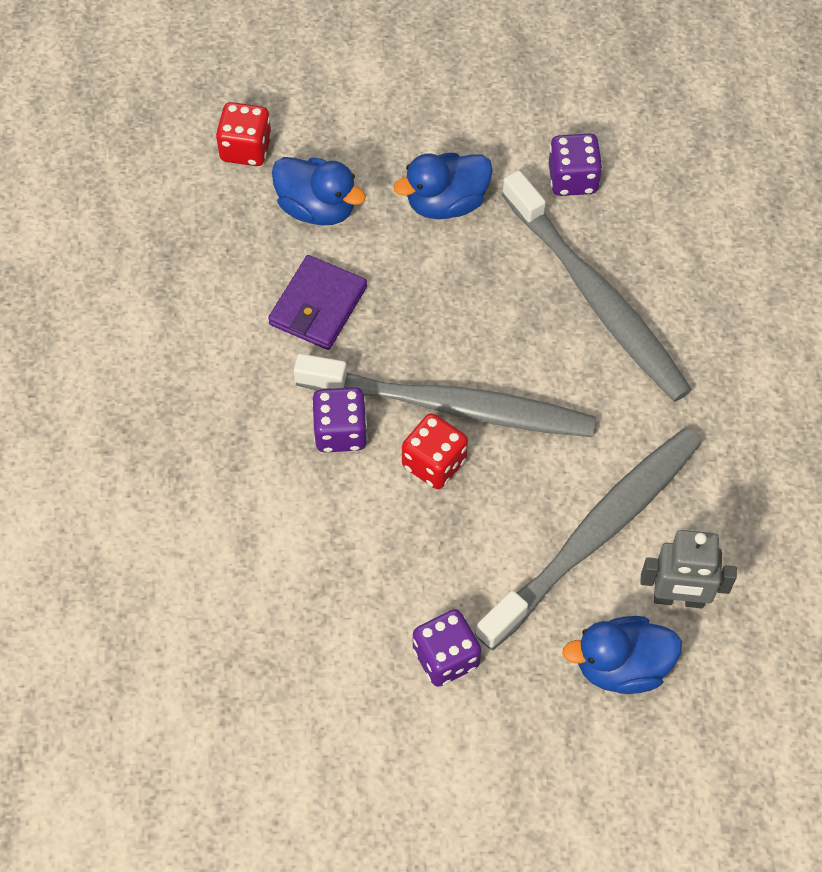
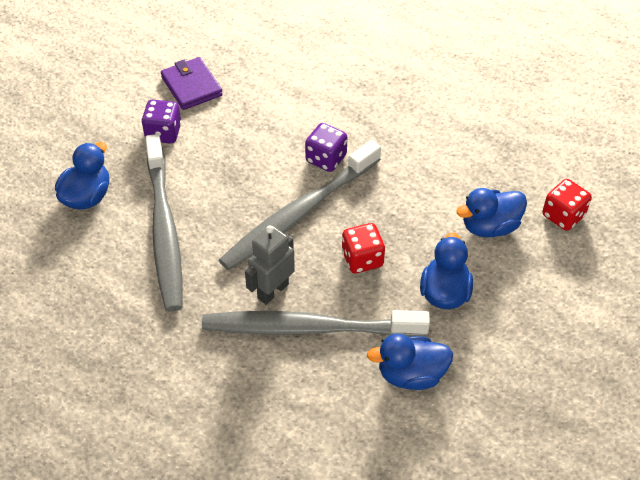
camera: 125 degrees right, 10 degrees down
(318, 306) = (417, 191): purple wallet -> purple wallet (191, 86)
(434, 463) = (271, 187): red dice -> red dice (362, 259)
(573, 179) = (411, 375): purple dice -> blue duck
(678, 598) = (94, 243): grey robot -> grey robot (272, 291)

